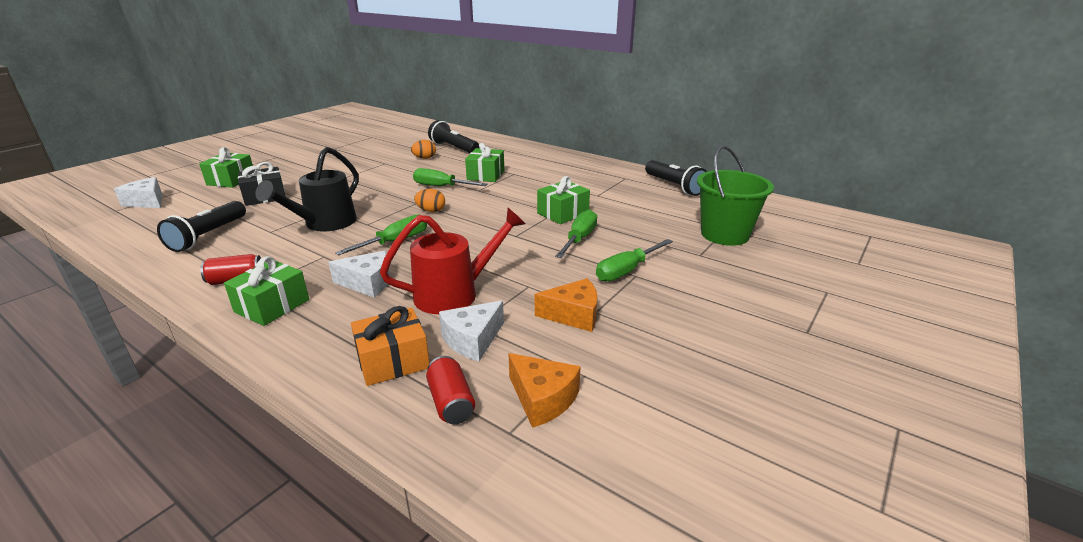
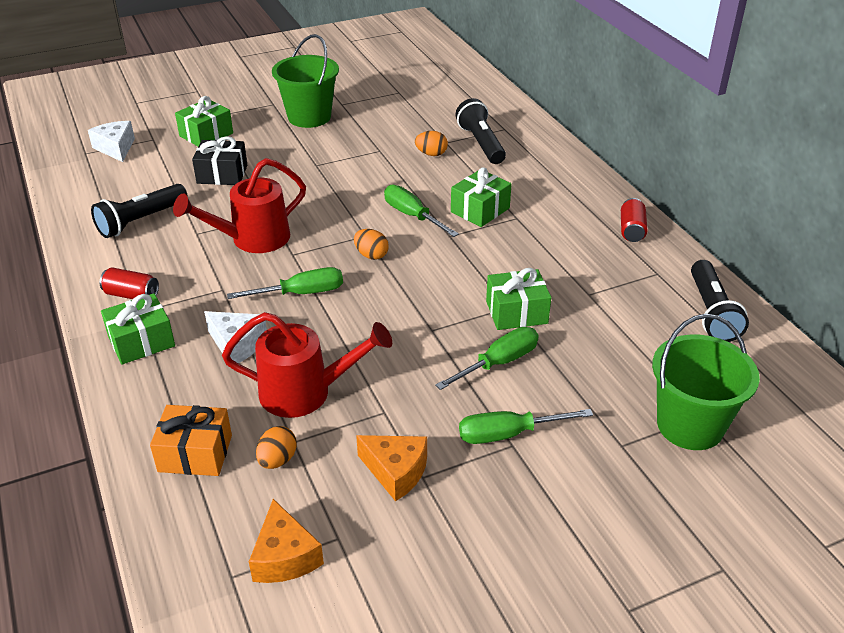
camera: 30 degrees right, 10 degrees up
(313, 157) = (309, 117): none -> green bucket
(324, 224) = (252, 239): black watering can -> red watering can
(451, 402) = (209, 522): red can -> red can (632, 230)
(472, 340) = (277, 460): white cheese -> orange egg

